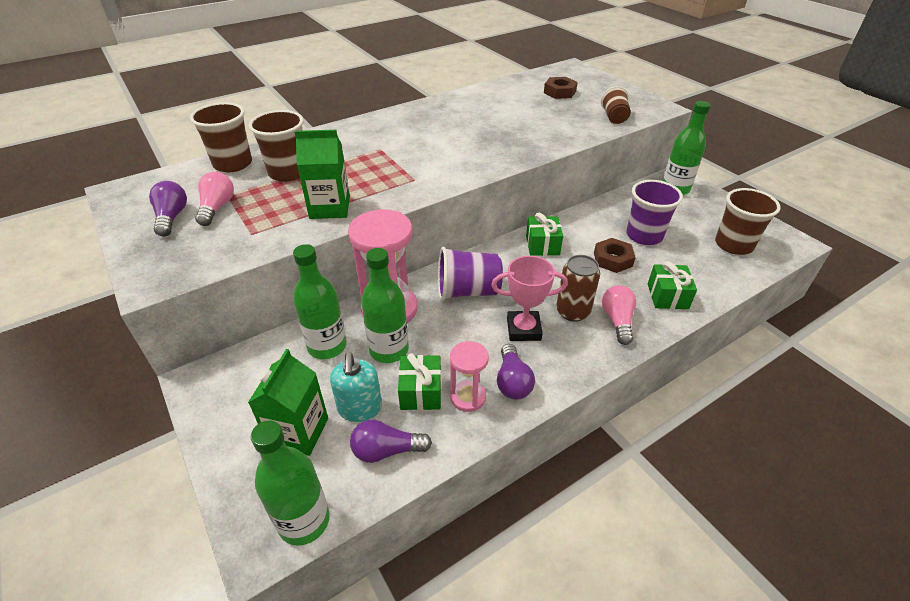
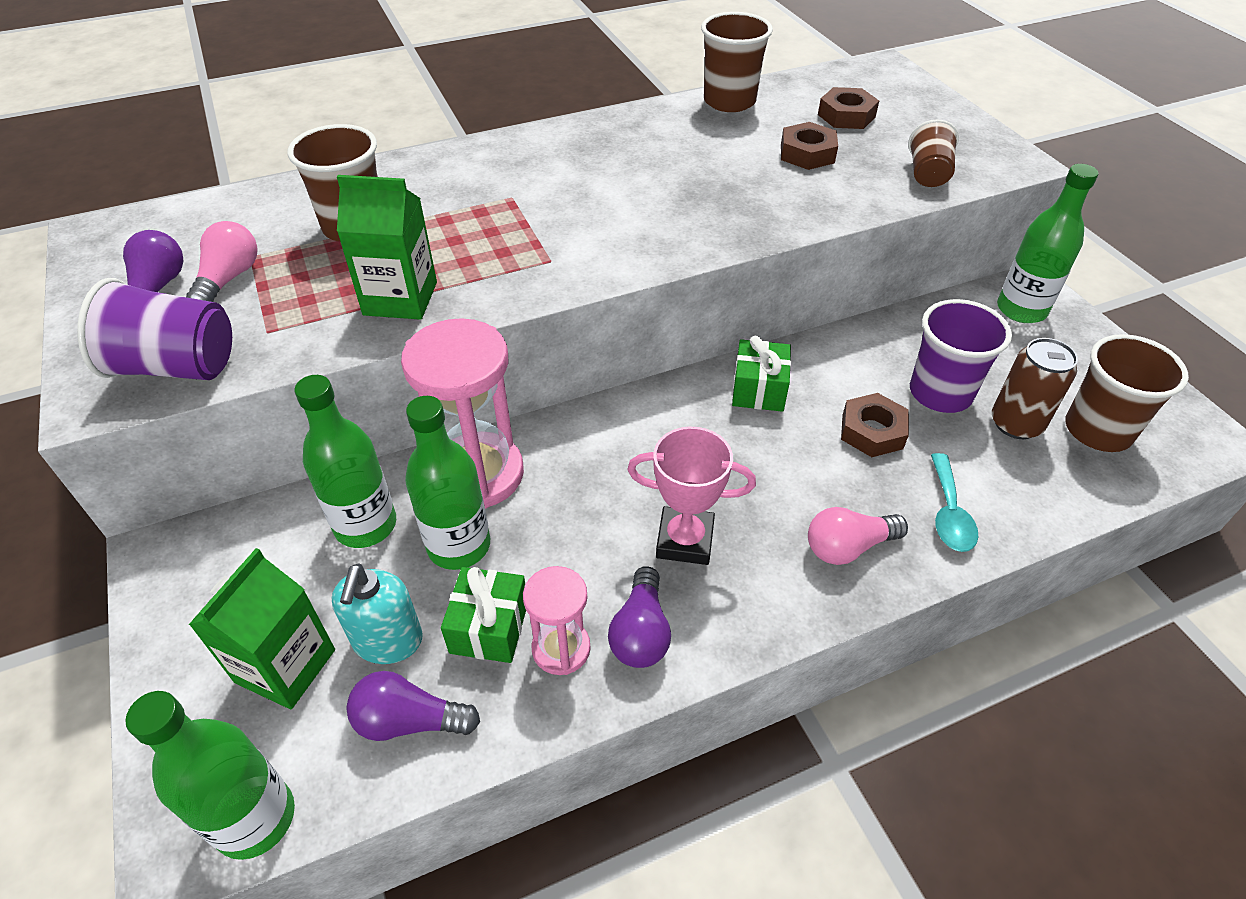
camera: 10 degrees right, 5 degrees up
(233, 164) = (275, 202): brown cup -> brown cup (729, 101)
(467, 291) = (612, 458): purple cup -> purple cup (176, 367)
(544, 112) = (807, 153): none -> brown nut
(572, 311) = (776, 519): brown can -> brown can (1016, 424)
(617, 320) = (848, 547): pink light bulb -> pink light bulb turned 120 degrees counterclockwise
(667, 296) = (949, 513): green gift -> turquoise spoon

